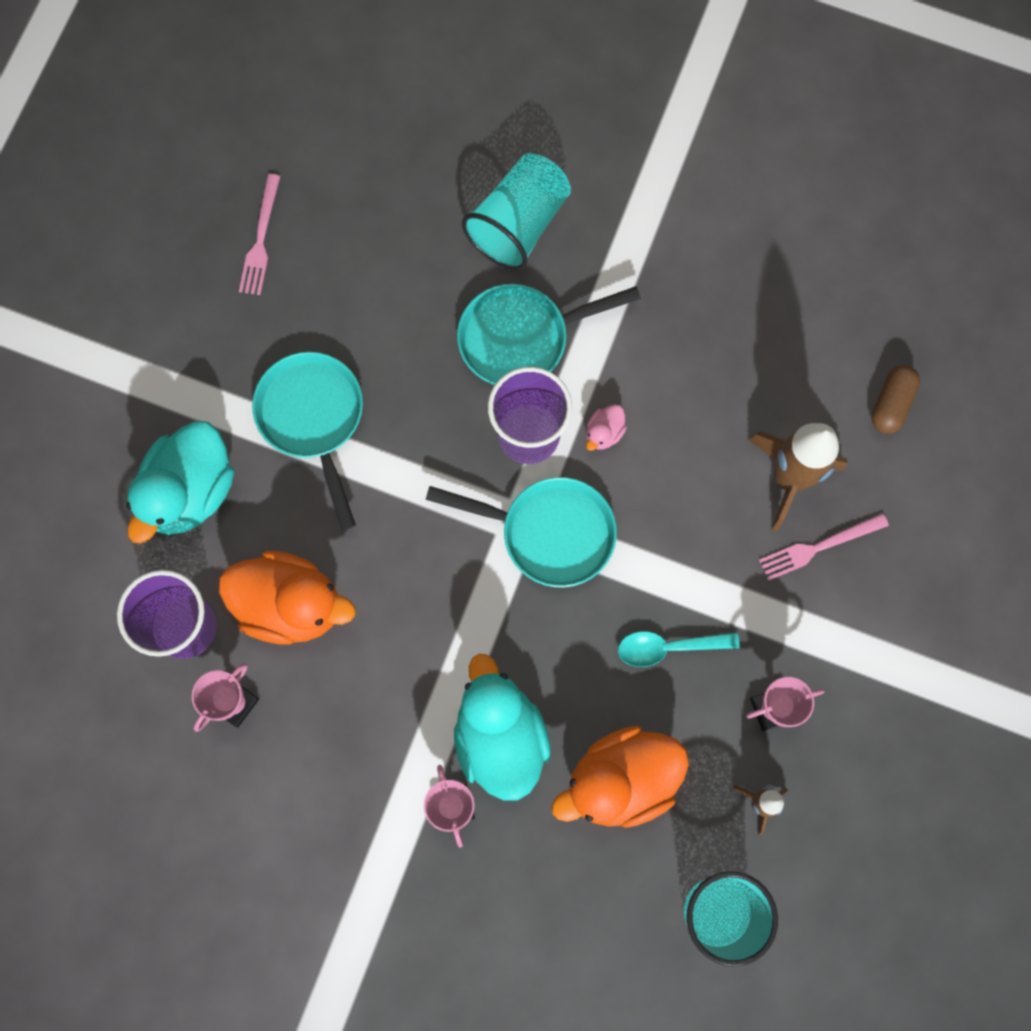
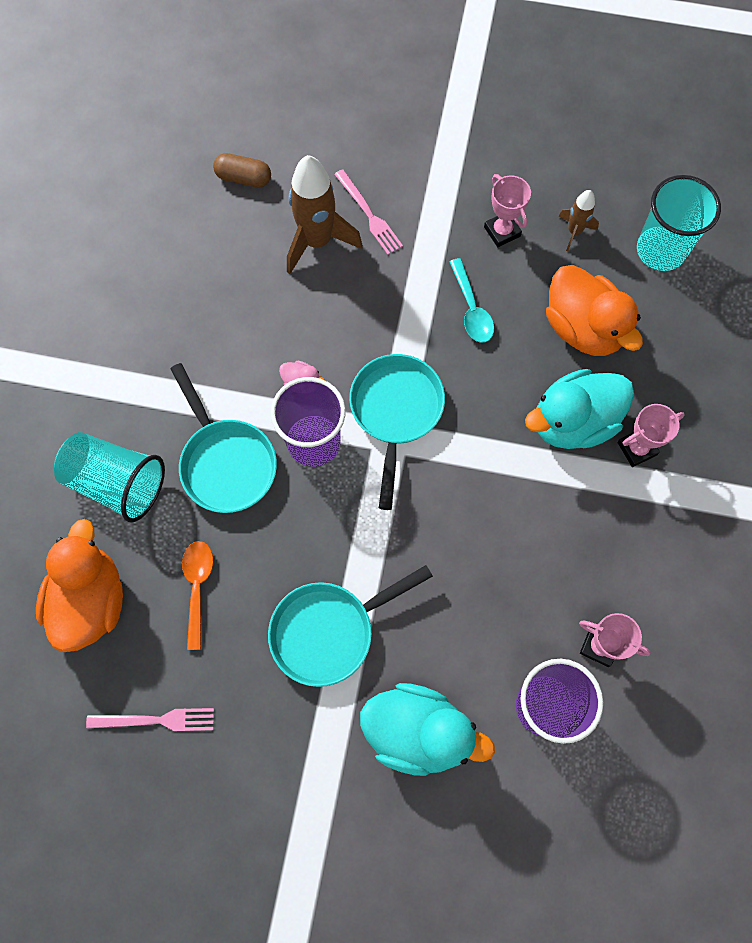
camera: 100 degrees left, 5 degrees down
(291, 605) = (503, 615): orange duck -> orange duck (91, 601)
(387, 293) = (198, 587): none -> orange spoon

